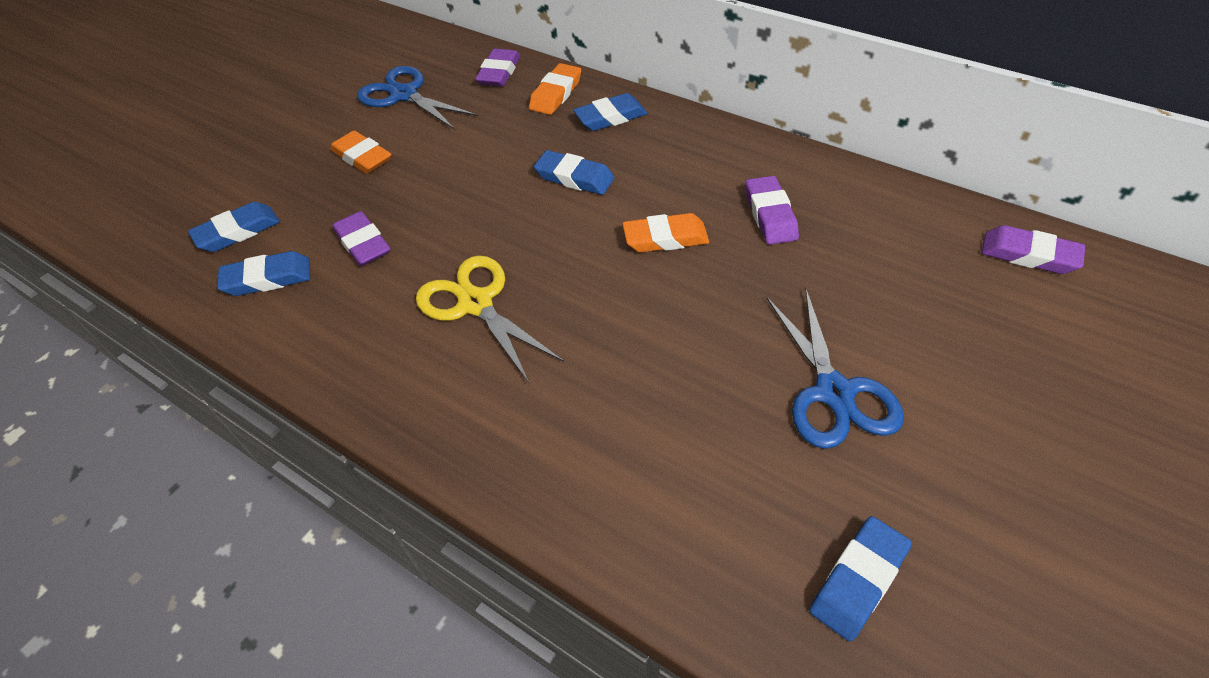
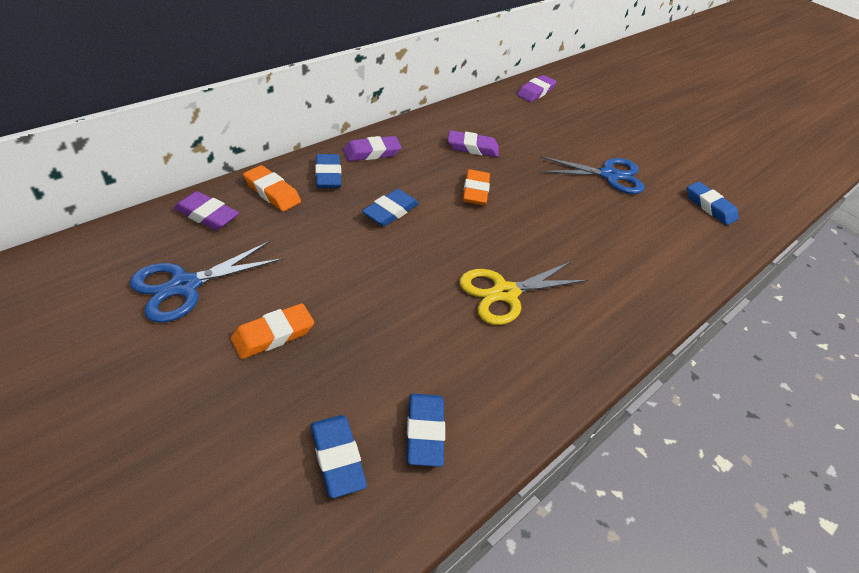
camera: 85 degrees left, 5 degrees down
(363, 243) = (407, 351): purple eraser -> purple eraser (372, 152)

